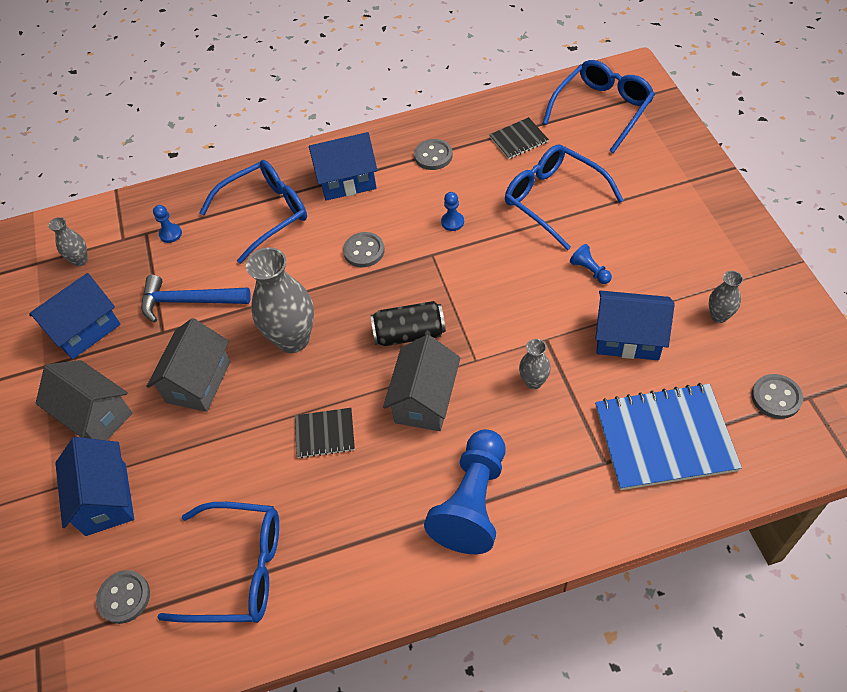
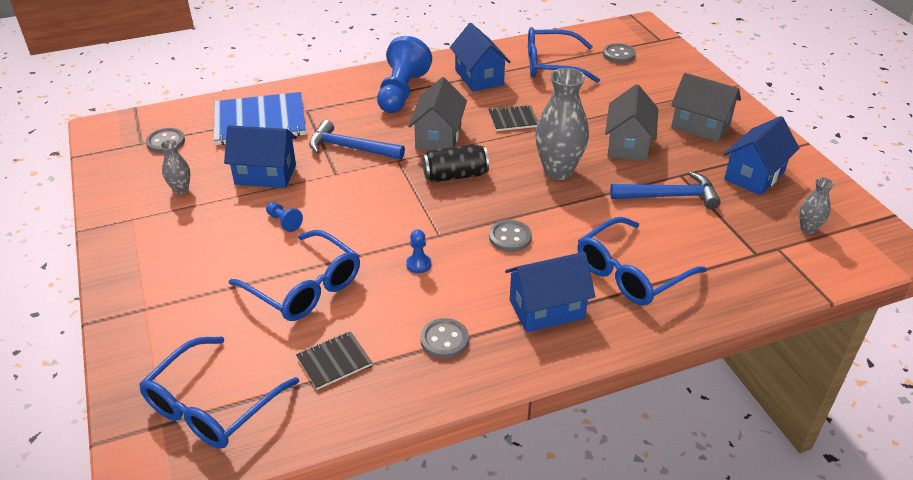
camera: 170 degrees right, 15 degrees down
(106, 499) = (660, 89): blue house -> blue house (479, 77)
(170, 234) = (727, 253): blue pawn -> none
(534, 382) = (351, 148): grey vase -> blue hammer

